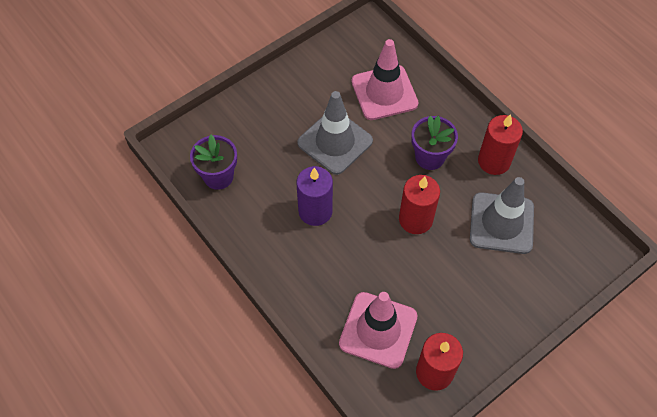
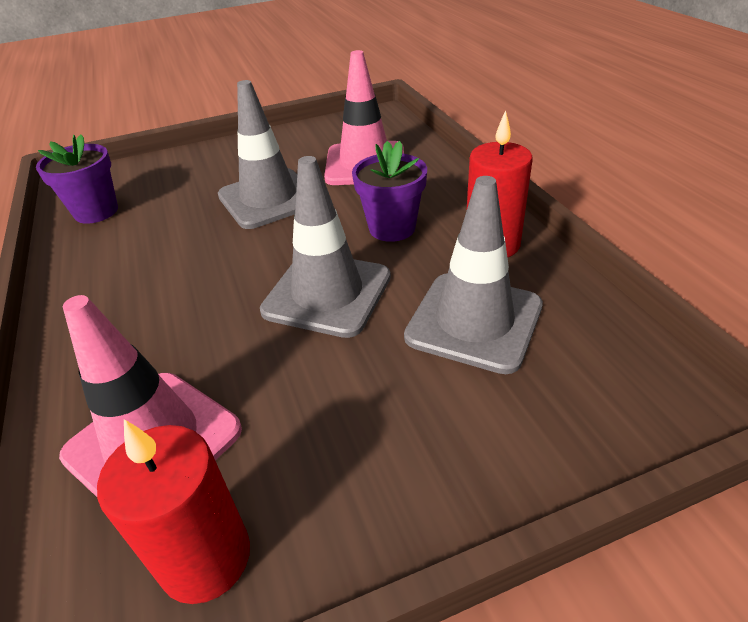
camera: 20 degrees right, 20 degrees down
(315, 211) = (185, 262): purple candle -> none
(415, 219) = (327, 293): red candle -> grey traffic cone

